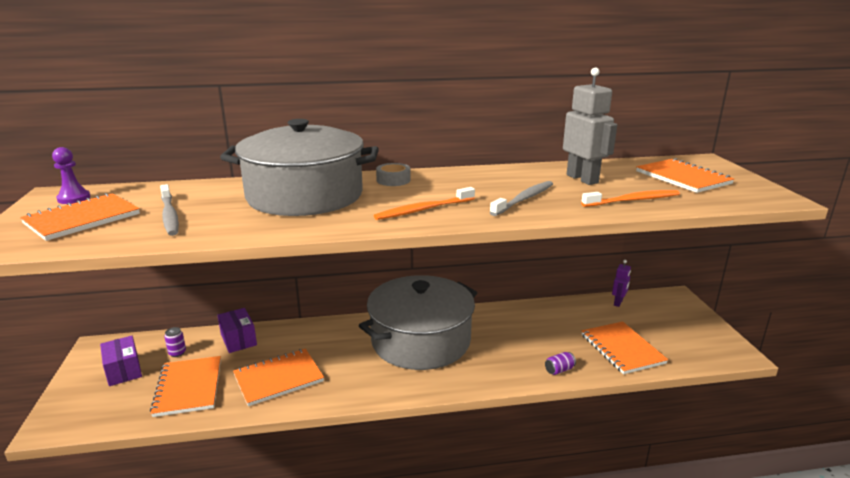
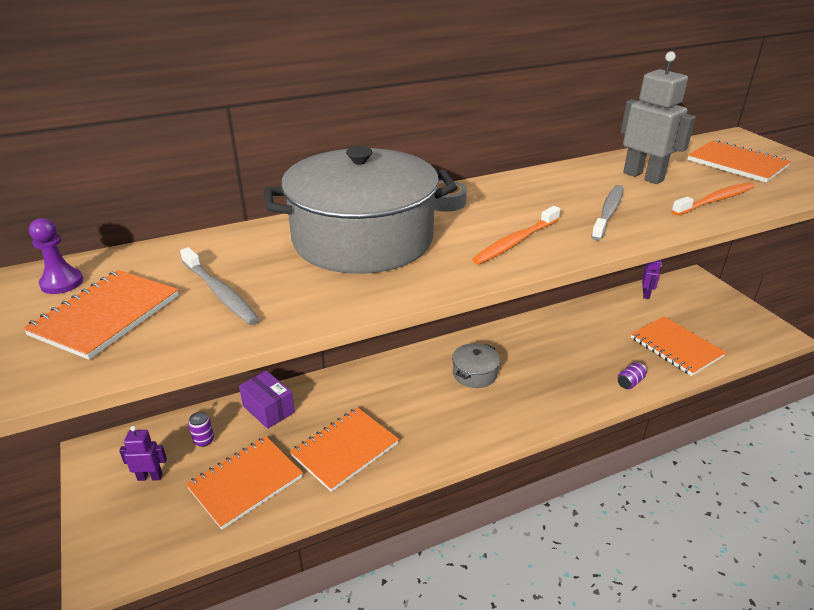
camera: 15 degrees left, 10 degrees up
(123, 370) = (150, 477): purple box -> purple robot
(188, 387) = (245, 482): orange notebook -> orange notebook turned 75 degrees clockwise
(420, 341) = (474, 374): grey pot -> grey pot, size x0.40

